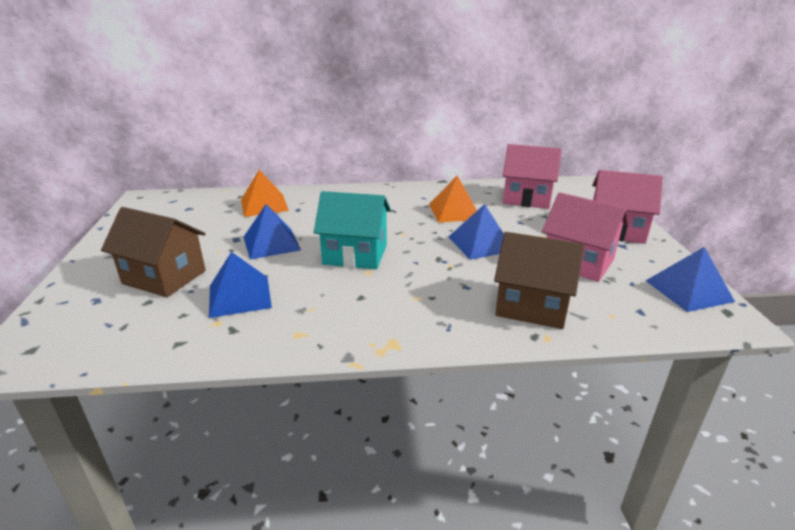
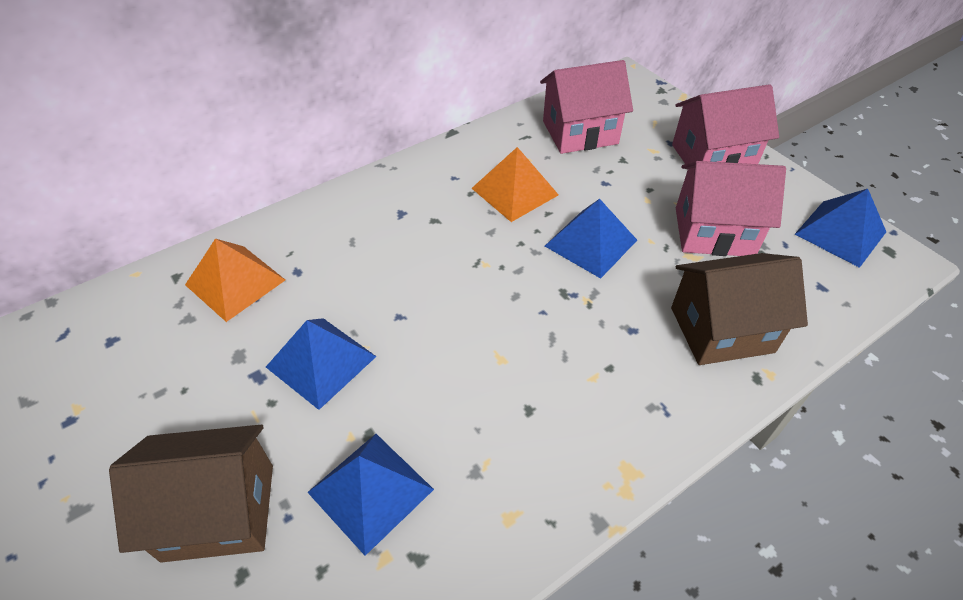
camera: 30 degrees left, 20 degrees up
(355, 254) = (457, 332): turquoise house -> none

